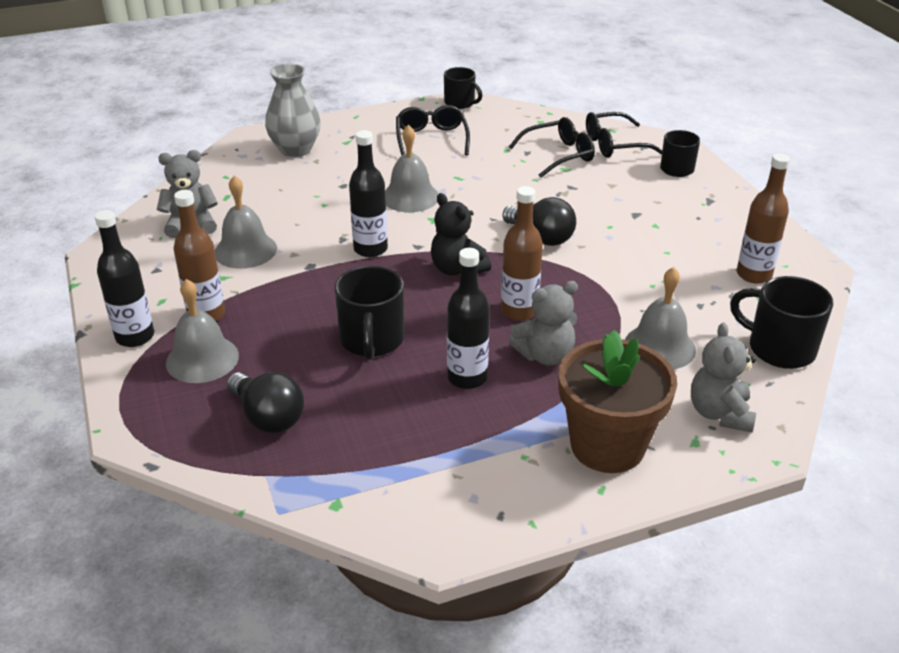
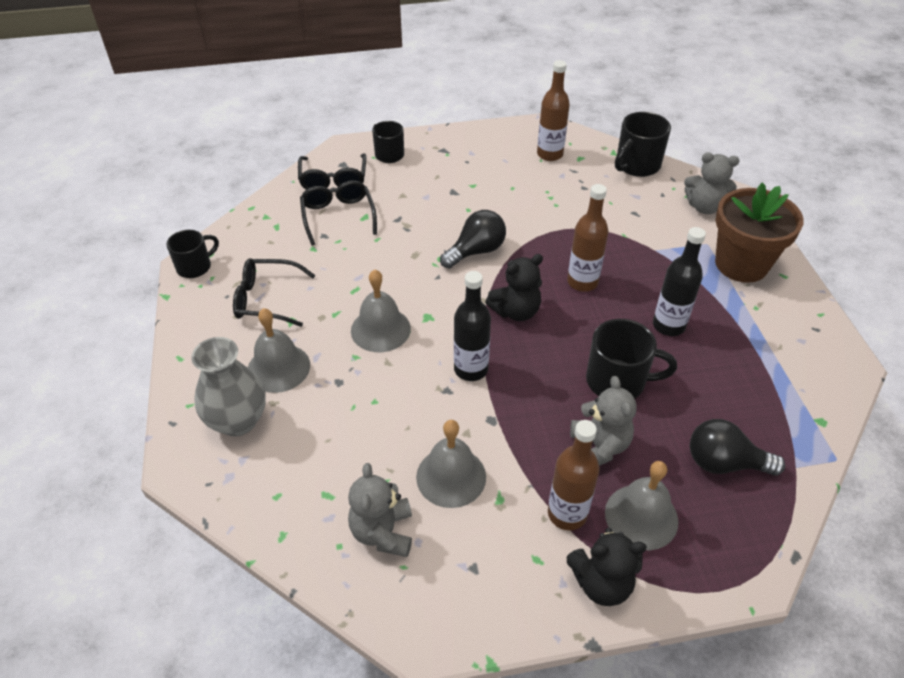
camera: 80 degrees left, 10 degrees up
(135, 337) = (601, 583): black bottle -> black teddy bear
(268, 417) = (724, 463): black light bulb -> black light bulb turned 135 degrees counterclockwise
(545, 355) = (641, 277): grey teddy bear -> grey teddy bear (599, 446)
(659, 346) = (632, 217): grey bell -> grey bell (278, 367)

